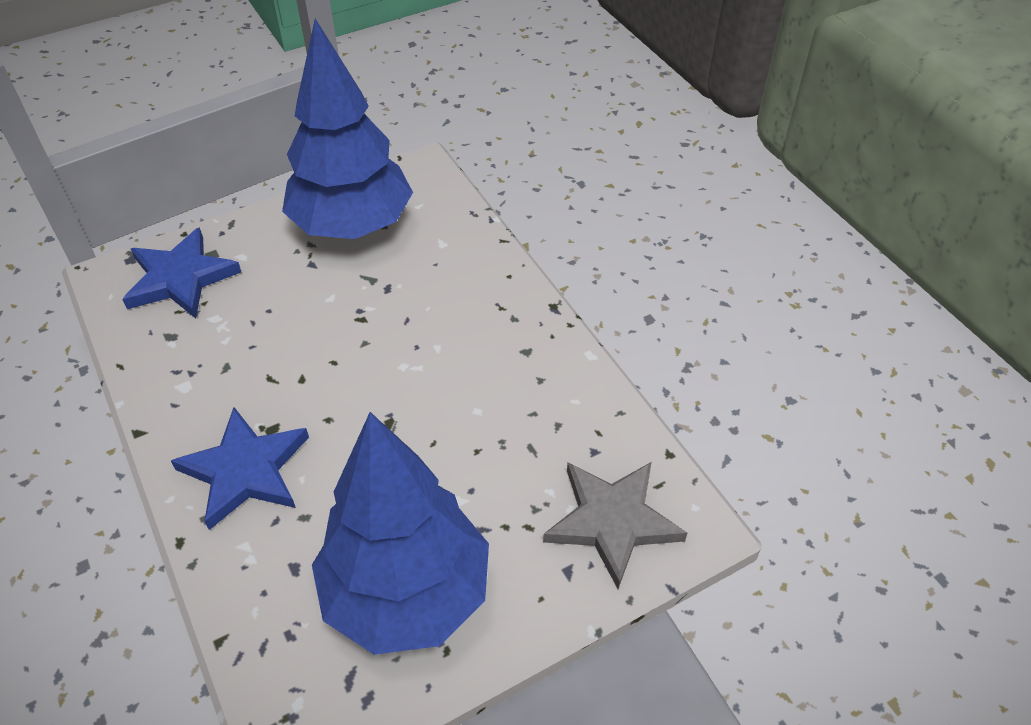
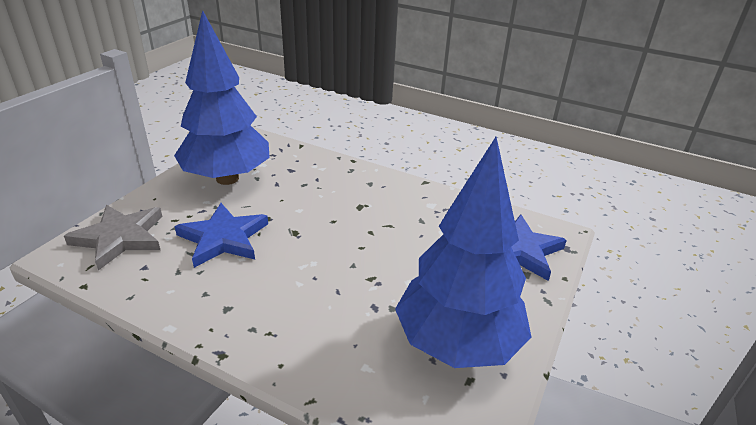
camera: 145 degrees right, 15 degrees down
(245, 470) = (352, 188): blue star -> blue star (223, 238)

